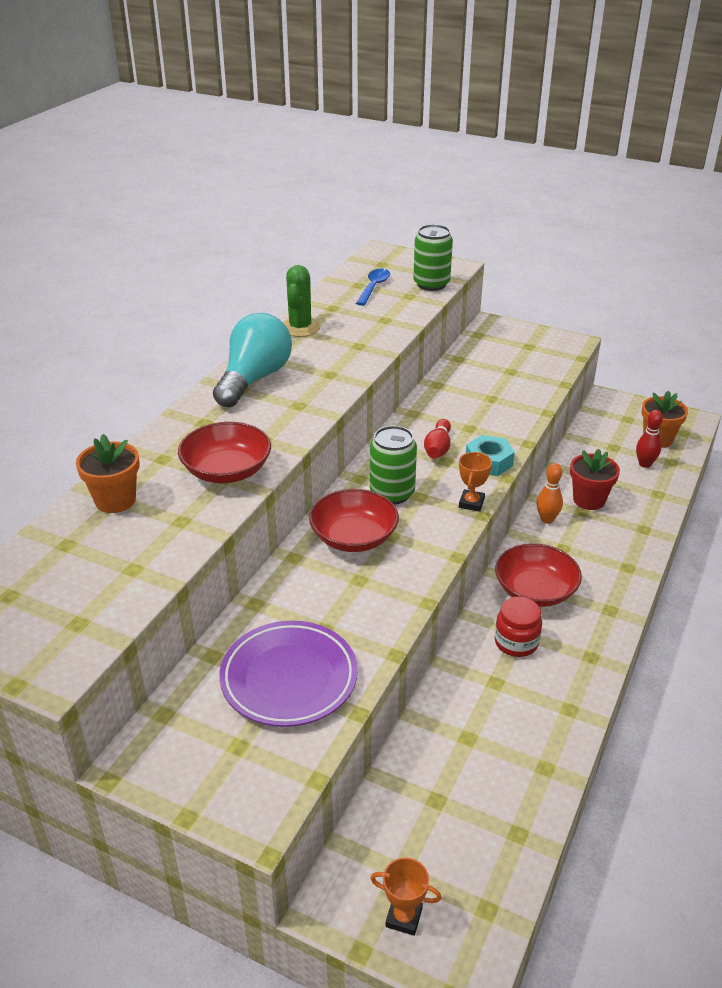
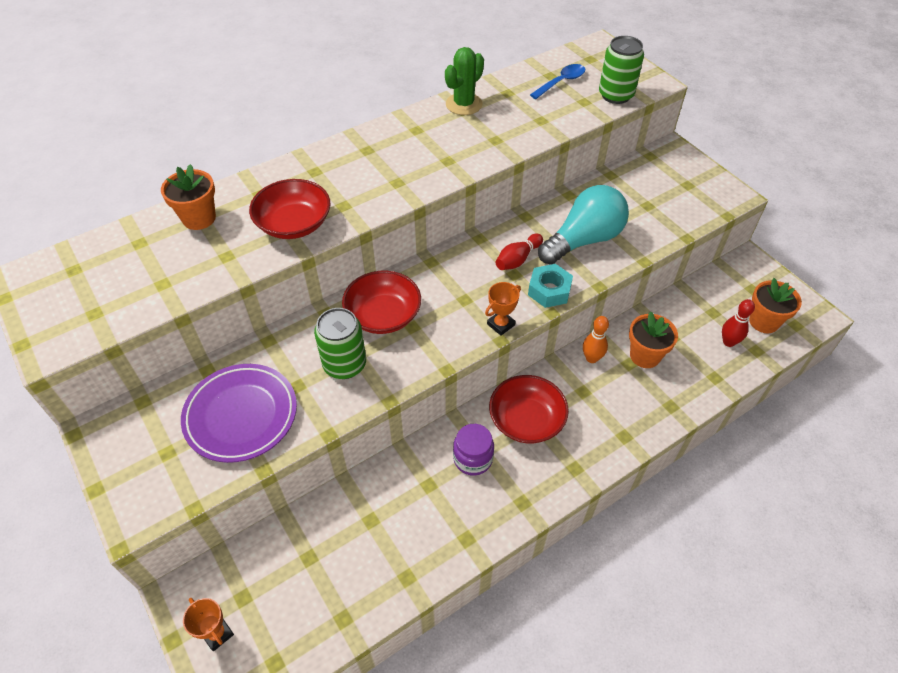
camera: 30 degrees right, 15 degrees up
(254, 379) = (385, 143): turquoise light bulb -> turquoise light bulb (584, 240)
(392, 493) = (445, 287): green can -> green can (344, 364)
(516, 642) = (473, 459): red jar -> purple jar
(589, 500) = (645, 355): red flower pot -> orange flower pot

